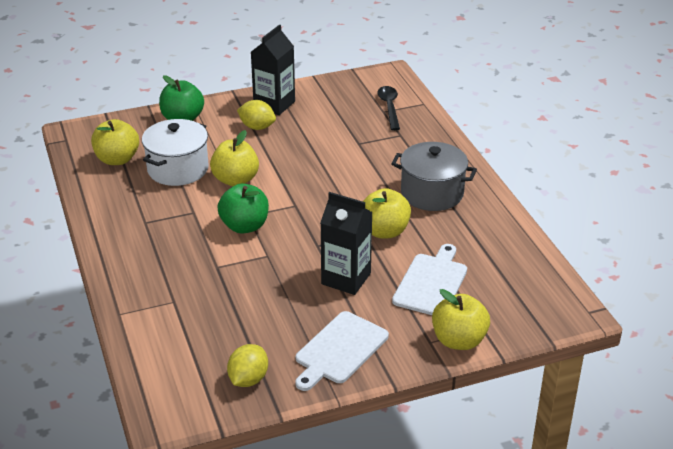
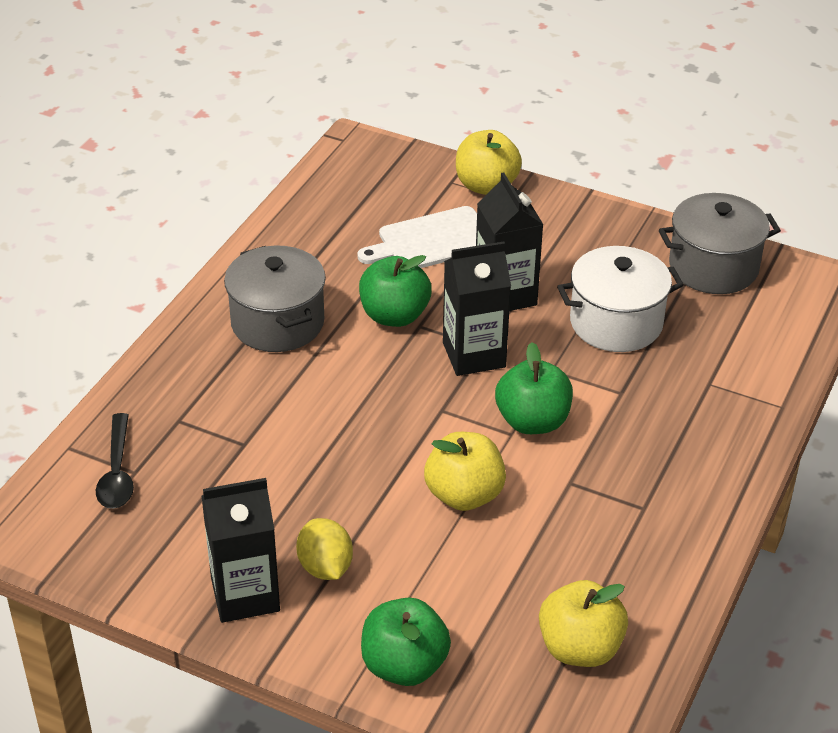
camera: 135 degrees left, 5 degrees up
(178, 169) = (516, 567): white pot -> white pot (616, 323)
(248, 379) = (713, 267): yellow lemon -> grey pot
(316, 238) = (474, 355): none -> black carton
(339, 350) = (600, 240): white cutting board -> none
(384, 231) = (394, 315): yellow apple -> green apple
(389, 107) = (117, 472): black spoon -> black spoon turned 45 degrees counterclockwise

